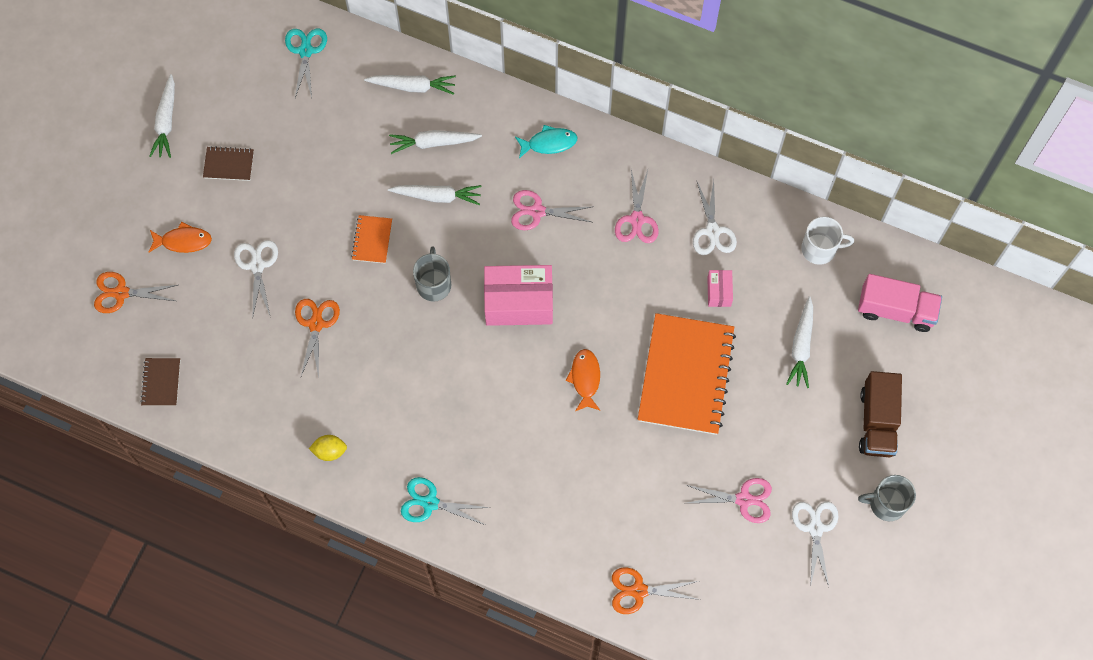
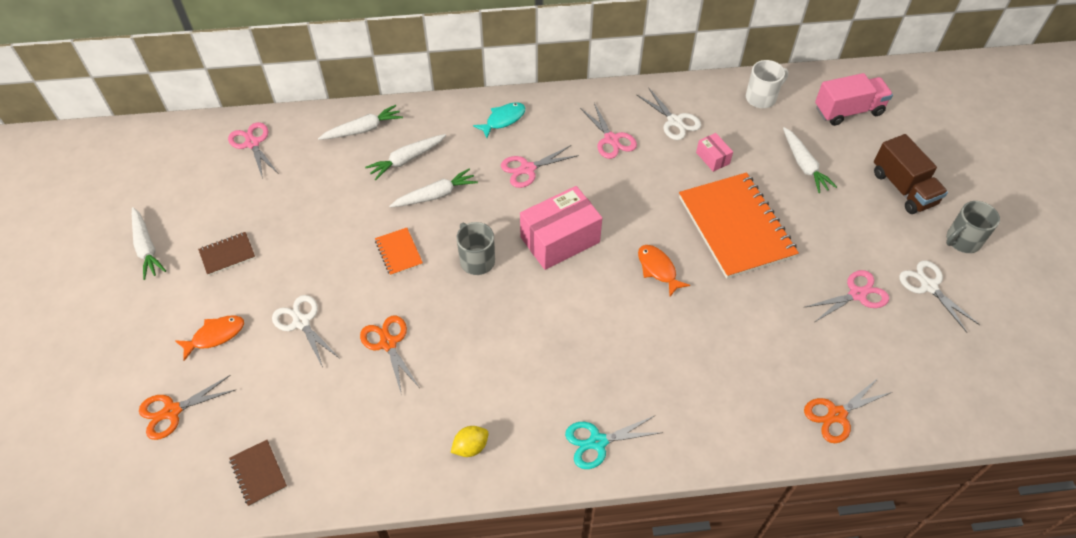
camera: 30 degrees left, 15 degrees down
(305, 51) = (252, 143): turquoise scissors -> pink scissors

